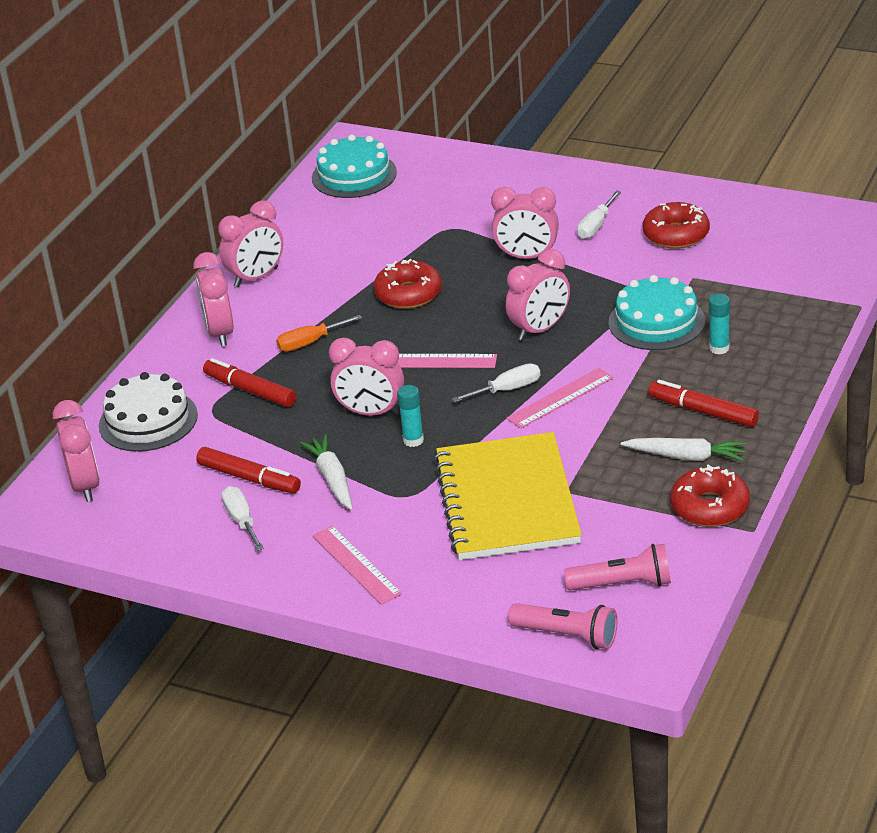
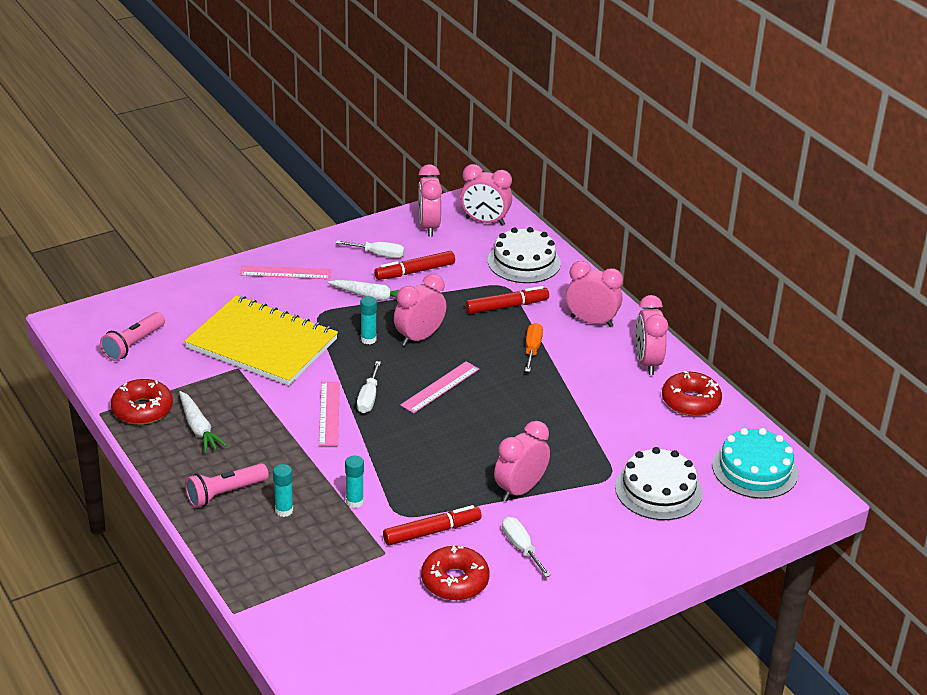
camera: 120 degrees right, 0 degrees up
(408, 294) = (540, 414): red donut -> red donut (690, 402)
(439, 202) = (658, 490): none -> white cake
(540, 330) = (417, 446): pink clock -> pink clock (428, 227)
(567, 635) = (127, 308): pink flashlight -> pink flashlight (225, 493)
(656, 322) = (354, 502): turquoise cake -> turquoise glue stick
(686, 457) = (198, 428): white carrot -> white carrot turned 75 degrees counterclockwise
(703, 412) = (229, 461): red marker -> red marker (431, 532)

